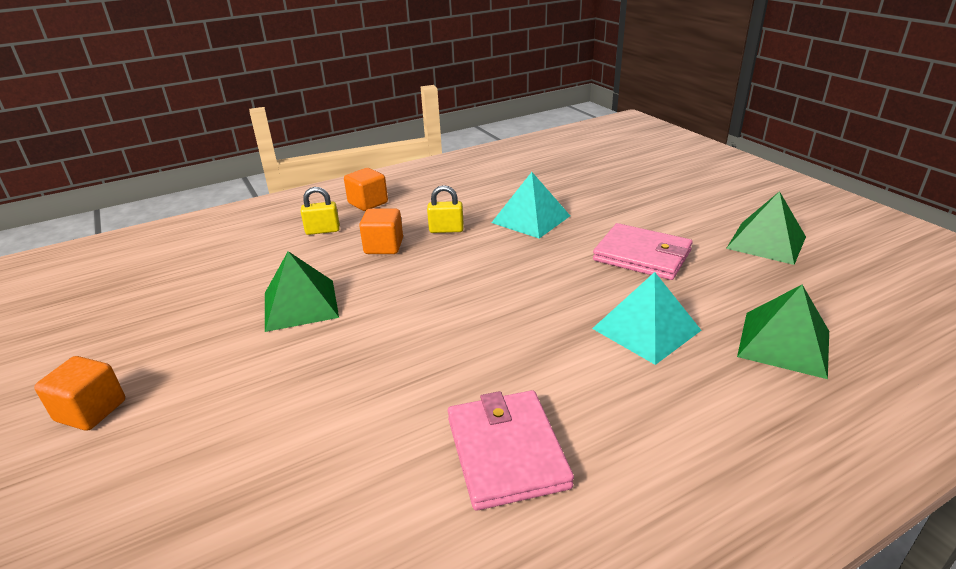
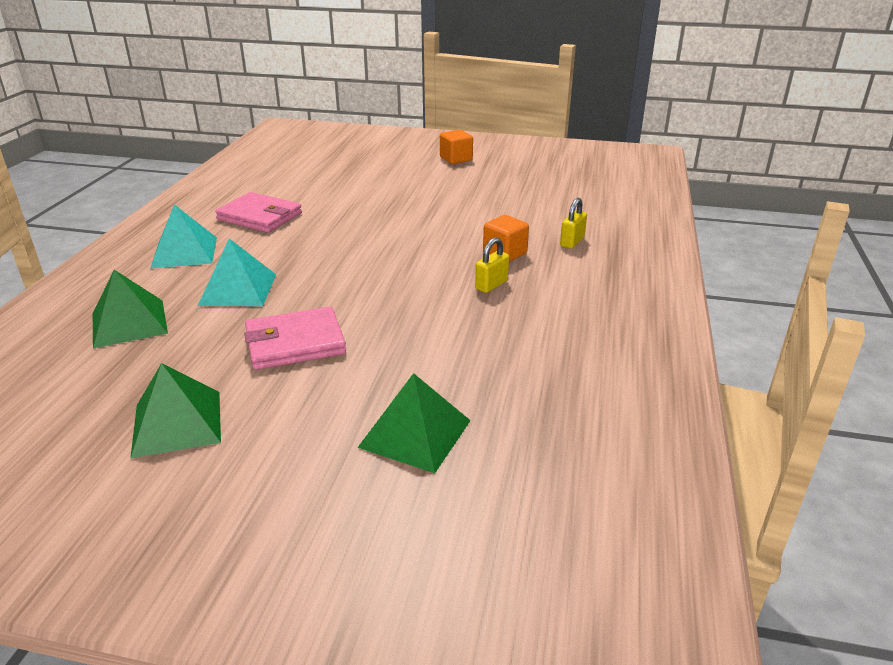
camera: 130 degrees right, 0 degrees up
(300, 304) = (470, 210): green pyramid -> green pyramid (415, 433)
(368, 203) = (604, 273): orange cube -> none
(531, 219) = (444, 330): turquoise pyramid -> turquoise pyramid (184, 252)

